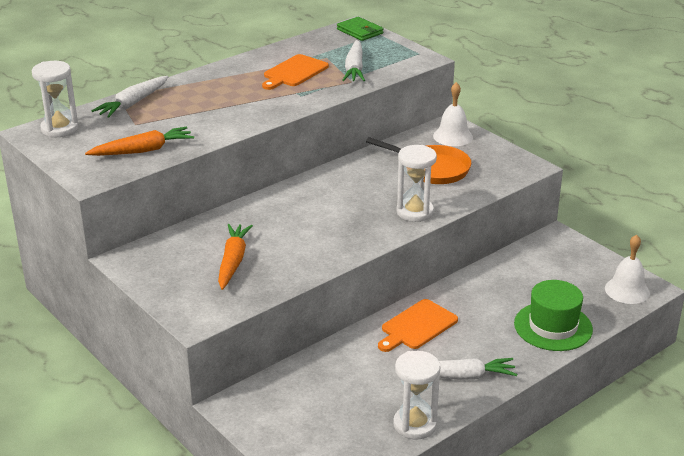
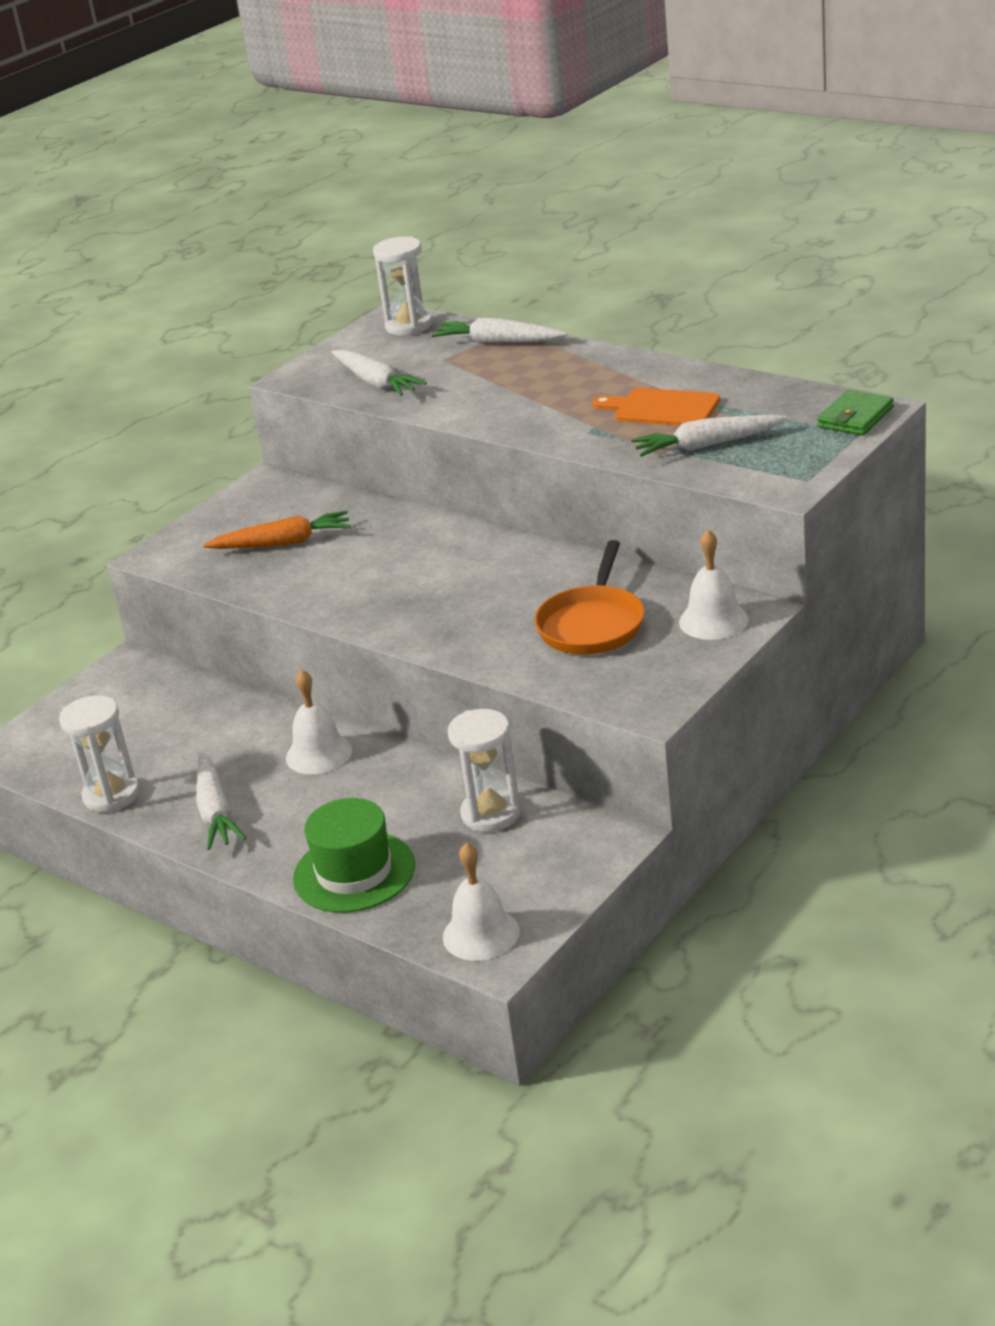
camera: 80 degrees right, 0 degrees up
(143, 150) = (376, 383): orange carrot -> white carrot
(415, 212) = (455, 637): white hourglass -> white hourglass (491, 814)
(417, 326) = (319, 754): orange cutting board -> white bell

